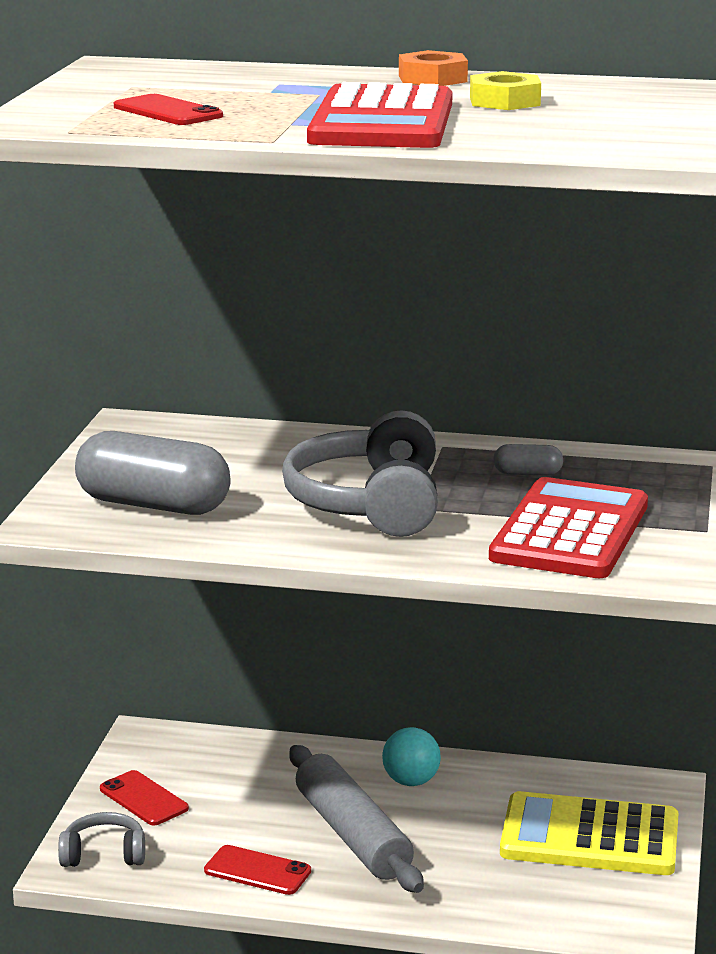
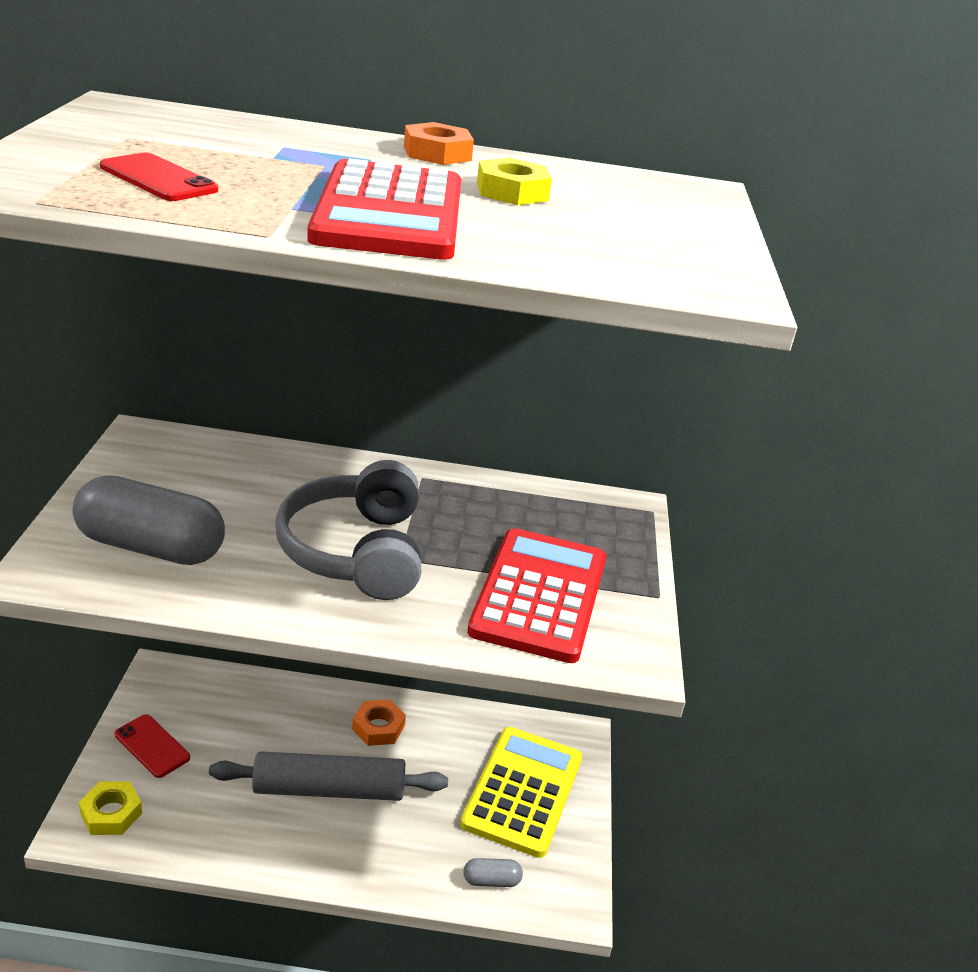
camera: 10 degrees left, 10 degrees up
(104, 854) = (111, 813): grey headphones -> yellow nut
(257, 871) = (245, 833): red phone -> none
(353, 835) = (329, 789): grey rolling pin -> grey rolling pin turned 60 degrees counterclockwise
(411, 781) = (378, 727): turquoise ball -> orange nut
(527, 473) = (497, 515): grey capsule -> grey capsule (491, 880)
(589, 837) = (523, 791): yellow calculator -> yellow calculator turned 105 degrees clockwise

